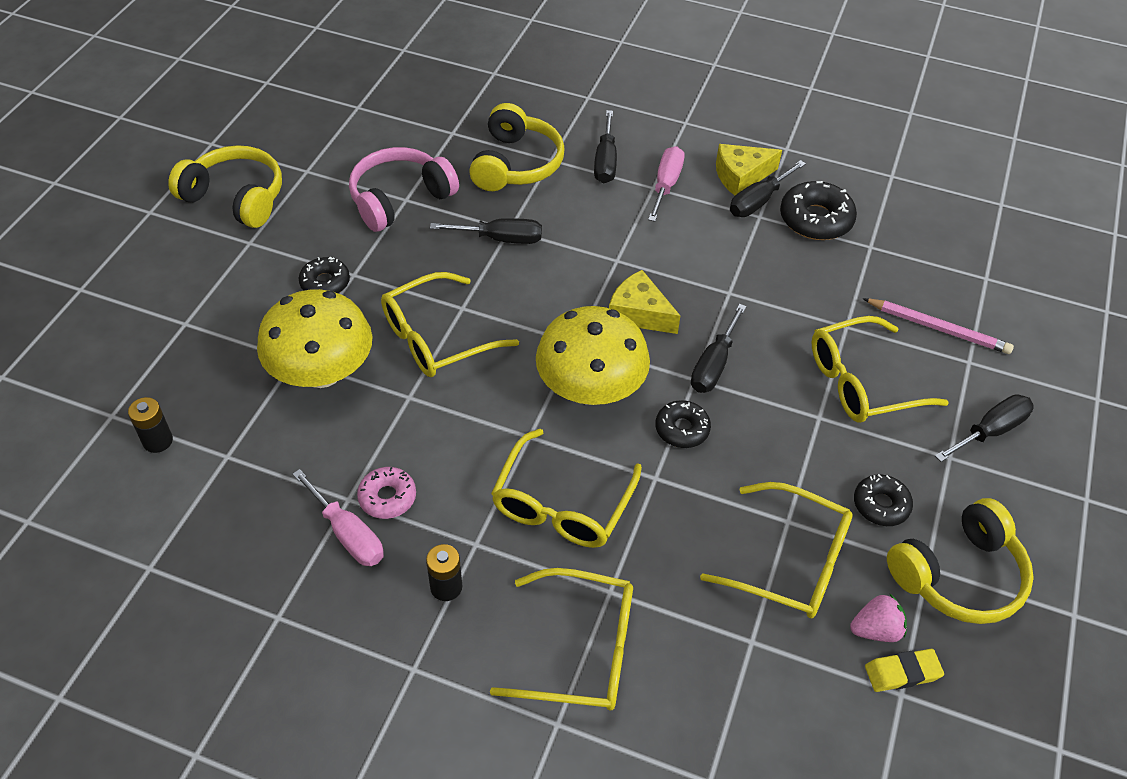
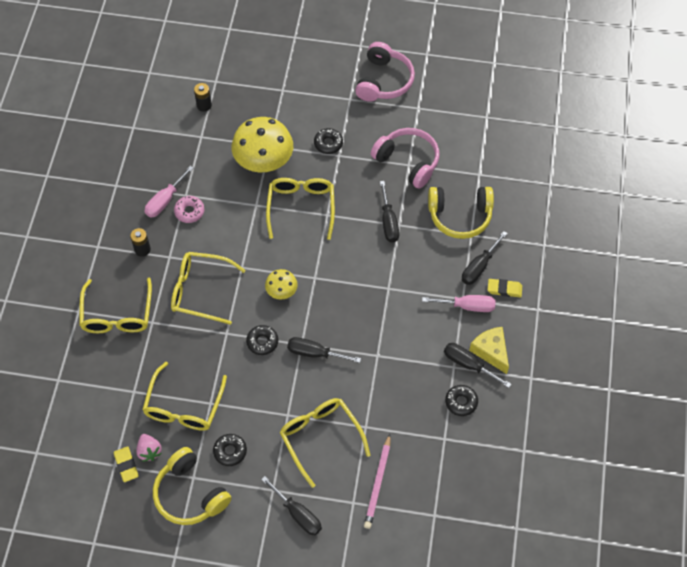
camera: 80 degrees right, 10 degrees up
(236, 197) = (384, 81): yellow headphones -> pink headphones
(437, 337) = (301, 207): yellow glasses -> yellow glasses turned 45 degrees clockwise
(590, 388) = (281, 291): yellow mushroom -> yellow mushroom, size x0.50
(605, 161) = (479, 267): black screwdriver -> black screwdriver turned 45 degrees counterclockwise
(639, 313) = (346, 307): yellow cheese -> none
(647, 145) = (504, 289): none -> yellow eraser
(815, 219) = (461, 402): black donut -> black donut, size x0.63

